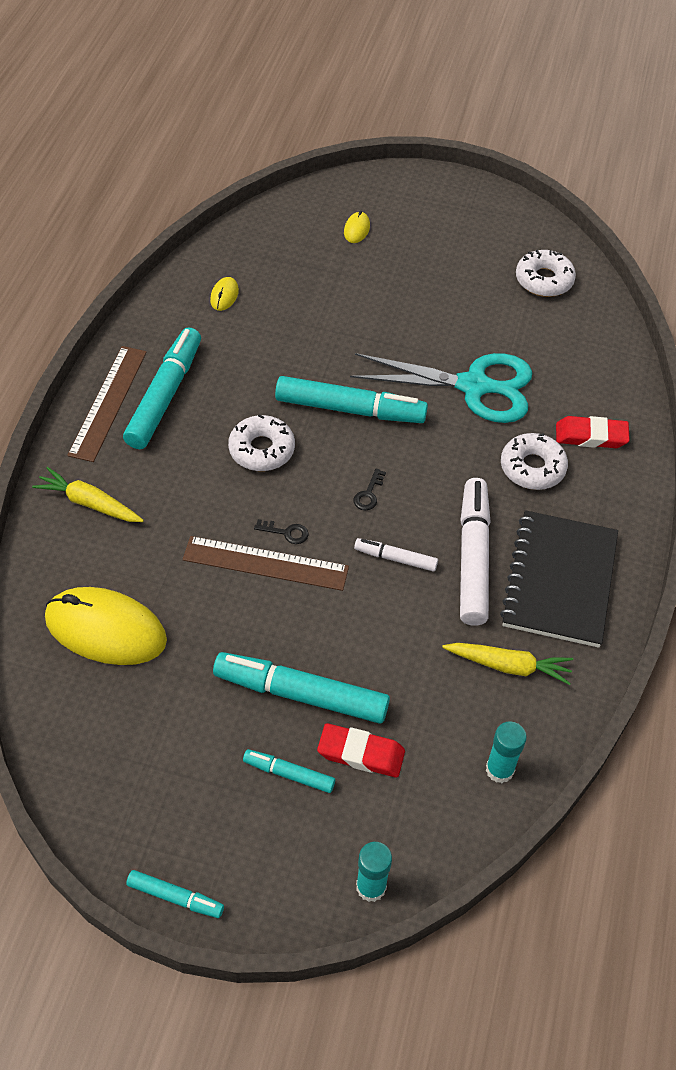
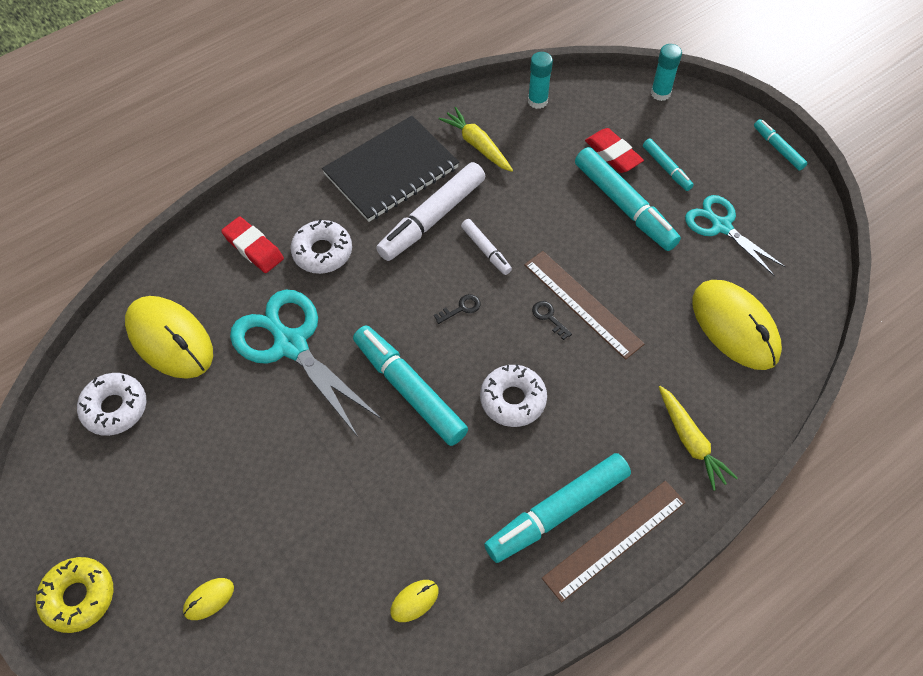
camera: 140 degrees left, 5 degrees up
(183, 736) = (721, 226): none -> turquoise scissors
(435, 191) = (78, 597): none -> yellow donut
(565, 338) = (170, 339): none -> yellow mouse

